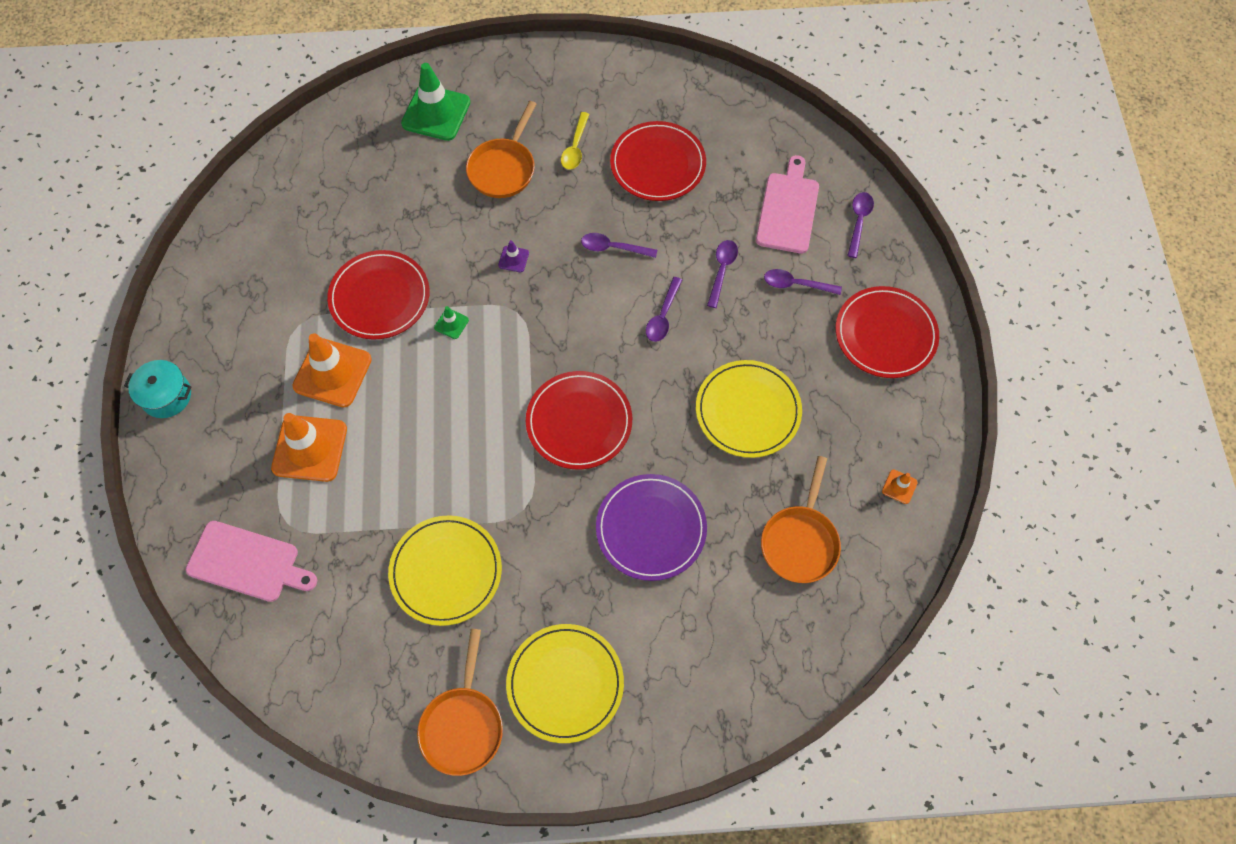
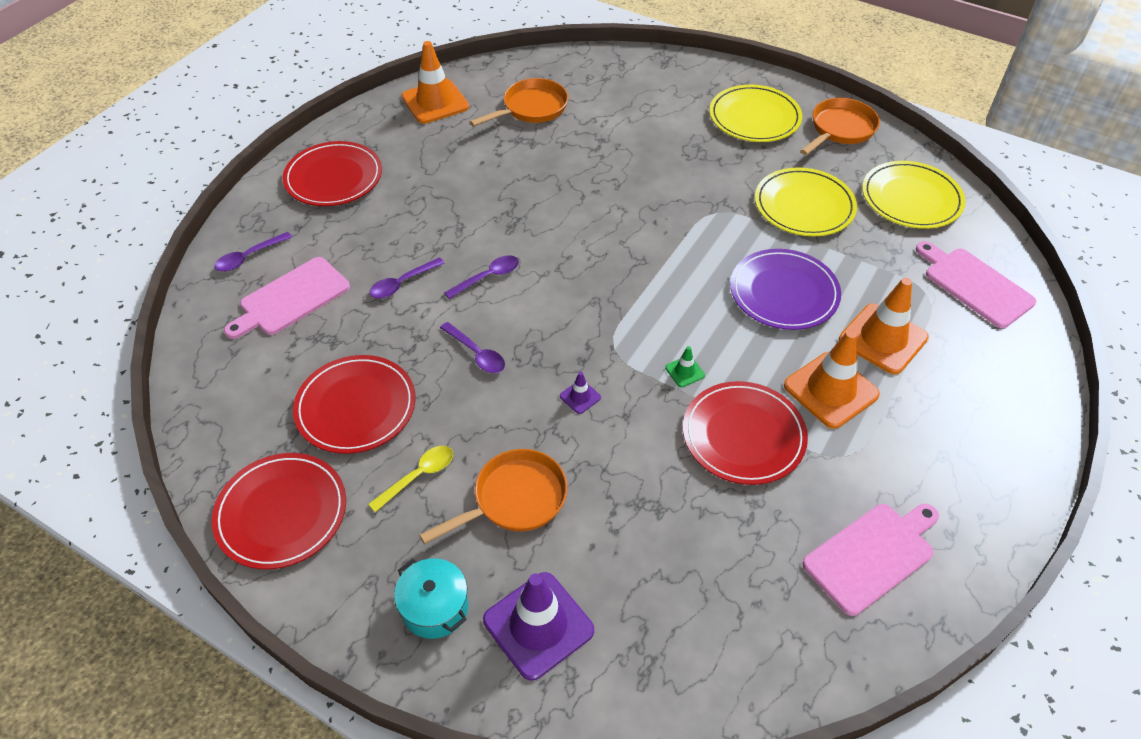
camera: 145 degrees left, 15 degrees down
(166, 396) = (1023, 459): turquoise pot -> turquoise pot (435, 607)
(254, 262) = (872, 555): none -> pink cutting board
(436, 113) = (538, 625): green traffic cone -> purple traffic cone
(579, 422) = (627, 242): red plate -> red plate (281, 513)
(651, 528) = (628, 159): purple plate -> purple plate (784, 293)
(748, 410) = (489, 186): yellow plate -> yellow plate (911, 198)
(796, 284) = (356, 242): purple spoon -> none
(899, 487) = (435, 102): orange traffic cone -> orange traffic cone, size x2.28

